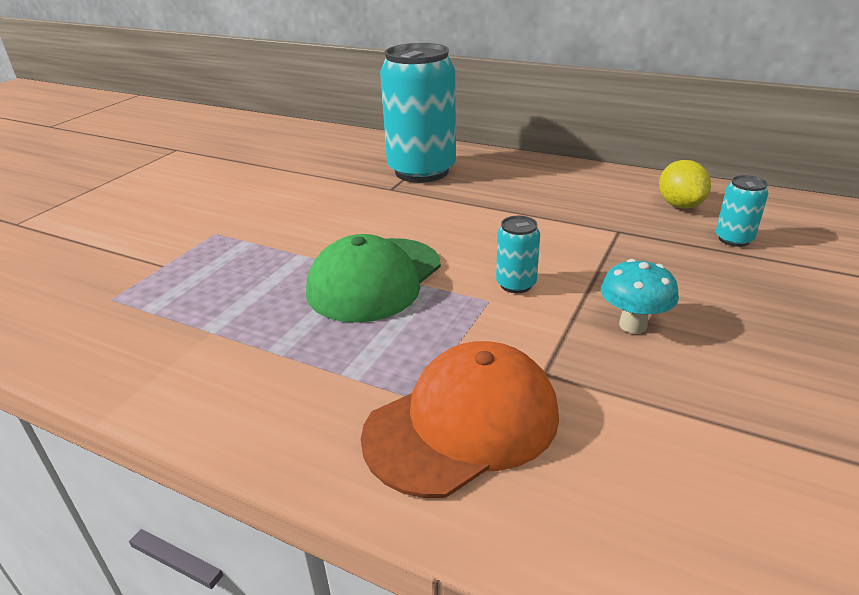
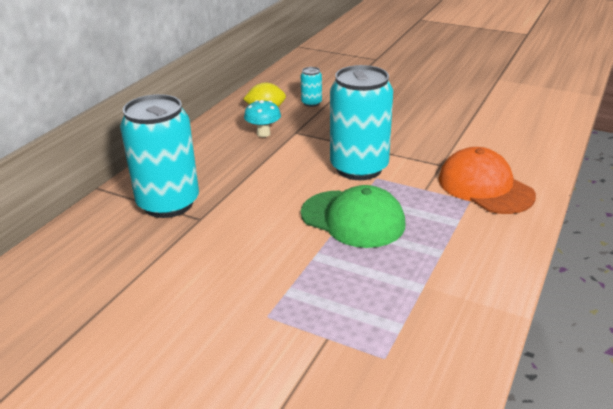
camera: 90 degrees left, 0 degrees up
(516, 284) = (359, 168): turquoise can -> turquoise can, size x2.36
(633, 325) = (397, 139): turquoise mushroom -> turquoise mushroom (263, 134)

